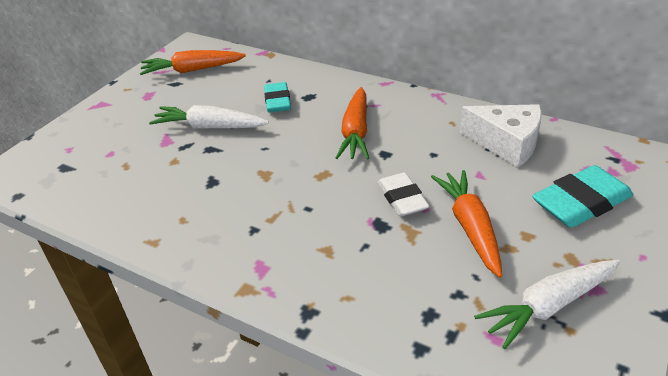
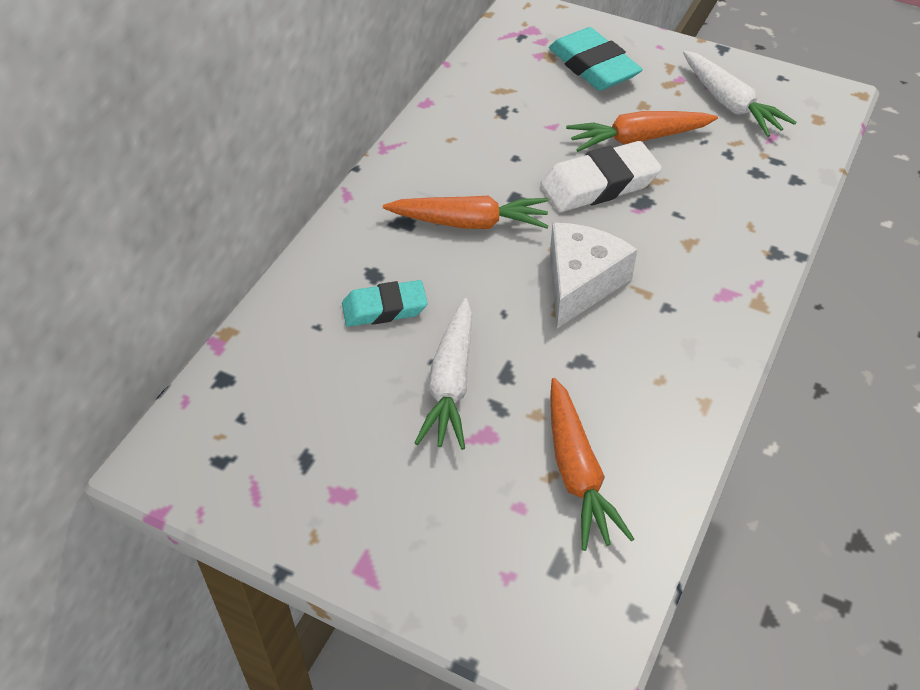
camera: 95 degrees left, 10 degrees up
(192, 70) = (262, 440): orange carrot -> orange carrot (577, 473)
(402, 199) = (599, 184): white eraser -> white eraser, size x1.50
(506, 143) = (495, 101): white cheese -> white cheese (581, 283)

